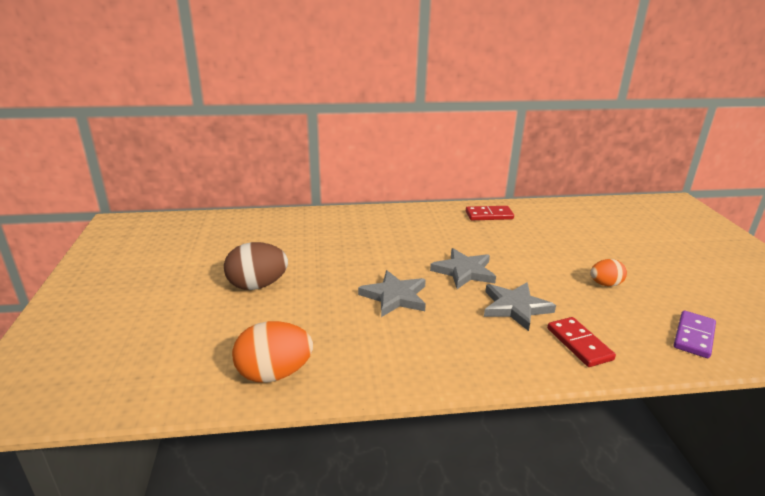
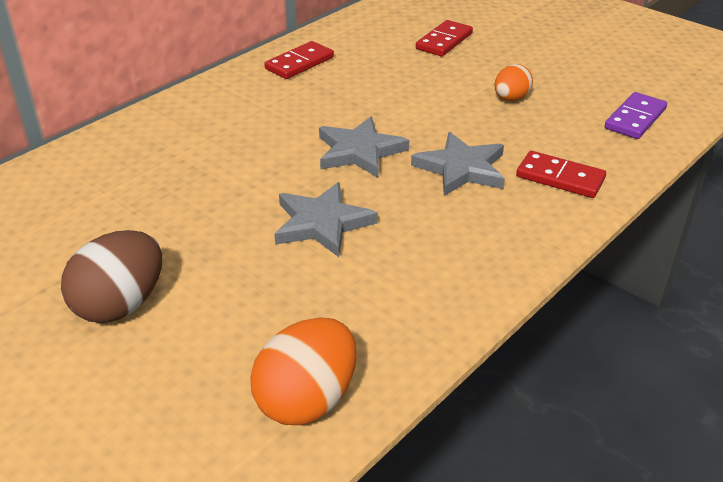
camera: 40 degrees left, 10 degrees up
(599, 235) = (444, 41): none -> red domino
(694, 336) = (635, 119): purple domino -> purple domino turned 45 degrees clockwise

